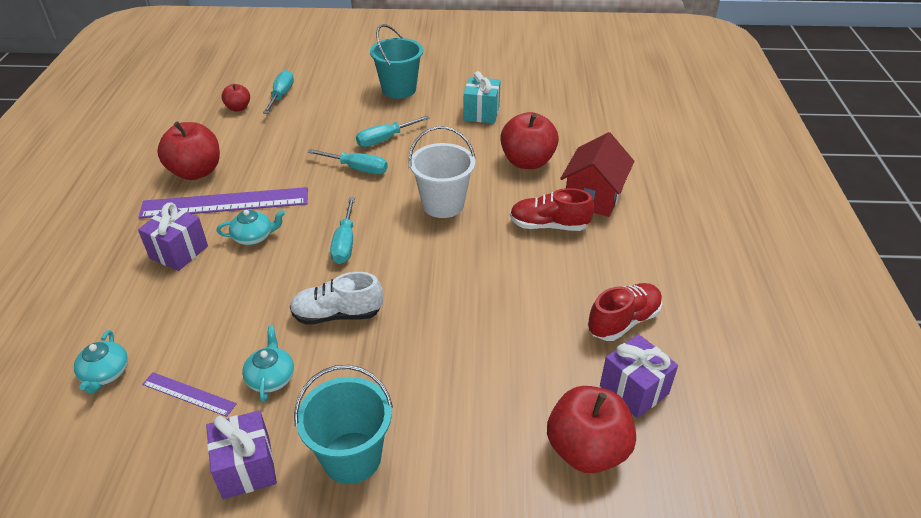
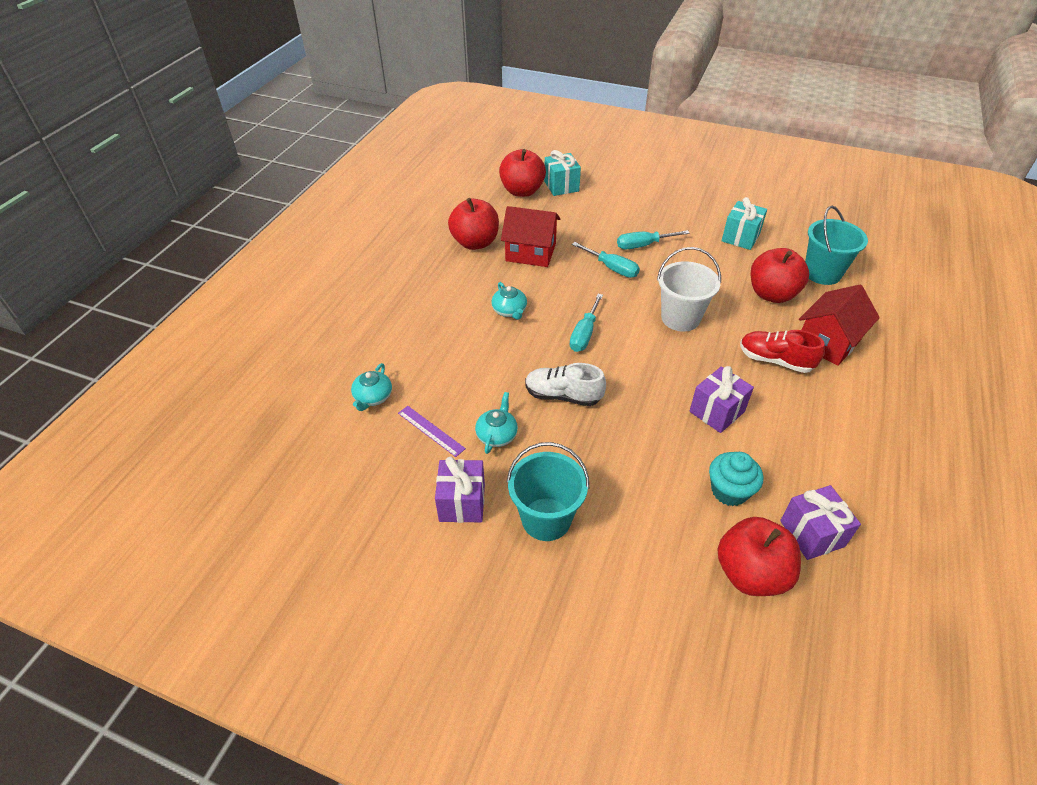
camera: 20 degrees right, 5 degrees up
(179, 252) = (447, 310): purple gift -> purple gift (716, 411)
(225, 203) = (493, 276): purple ruler -> none
(238, 108) = (522, 191): red apple -> red apple, size x1.88
(254, 237) = (509, 311): turquoise teapot -> turquoise teapot turned 60 degrees clockwise
(263, 170) = (531, 252): none -> red house
(281, 95) = (561, 186): turquoise screwdriver -> turquoise gift
(399, 89) = (668, 199): turquoise bucket -> turquoise bucket (822, 273)
(541, 369) = (729, 491): none -> turquoise cupcake
(623, 321) = (821, 468): red shoe -> none

